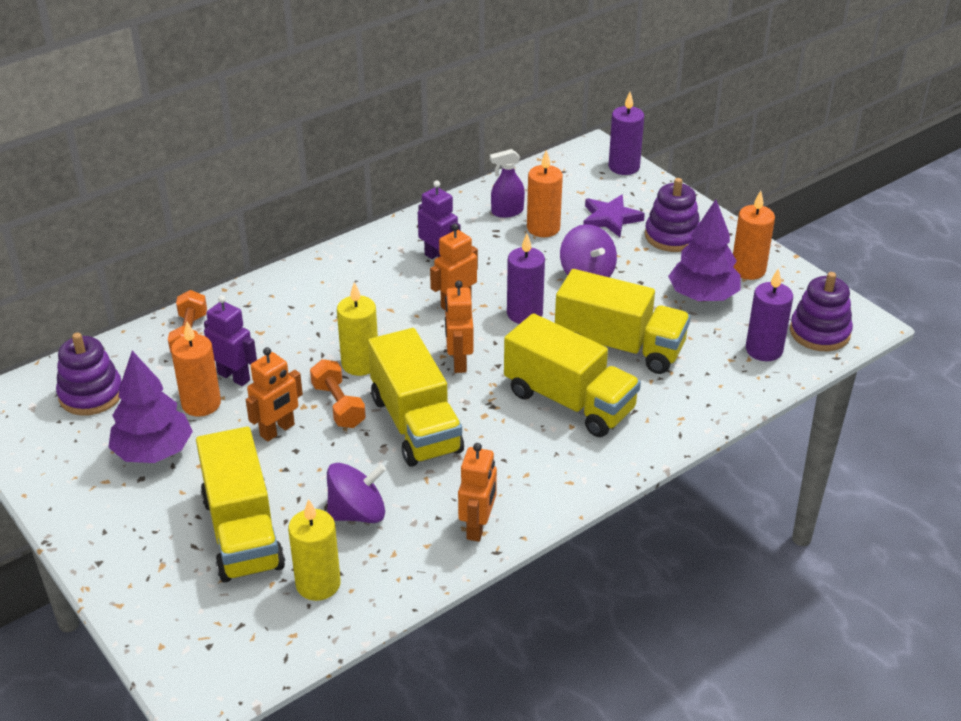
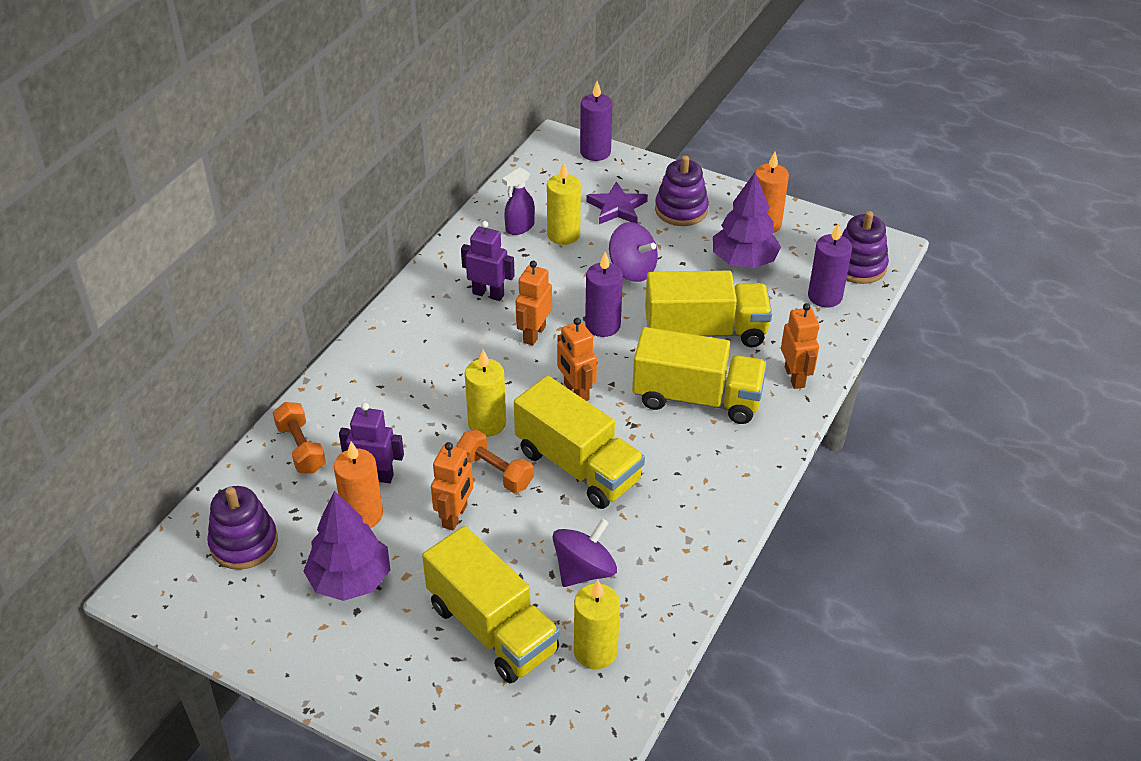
camera: 25 degrees left, 5 degrees up
(478, 527) = (697, 545): orange robot -> orange robot (795, 377)
(543, 228) = (563, 235): orange candle -> yellow candle

